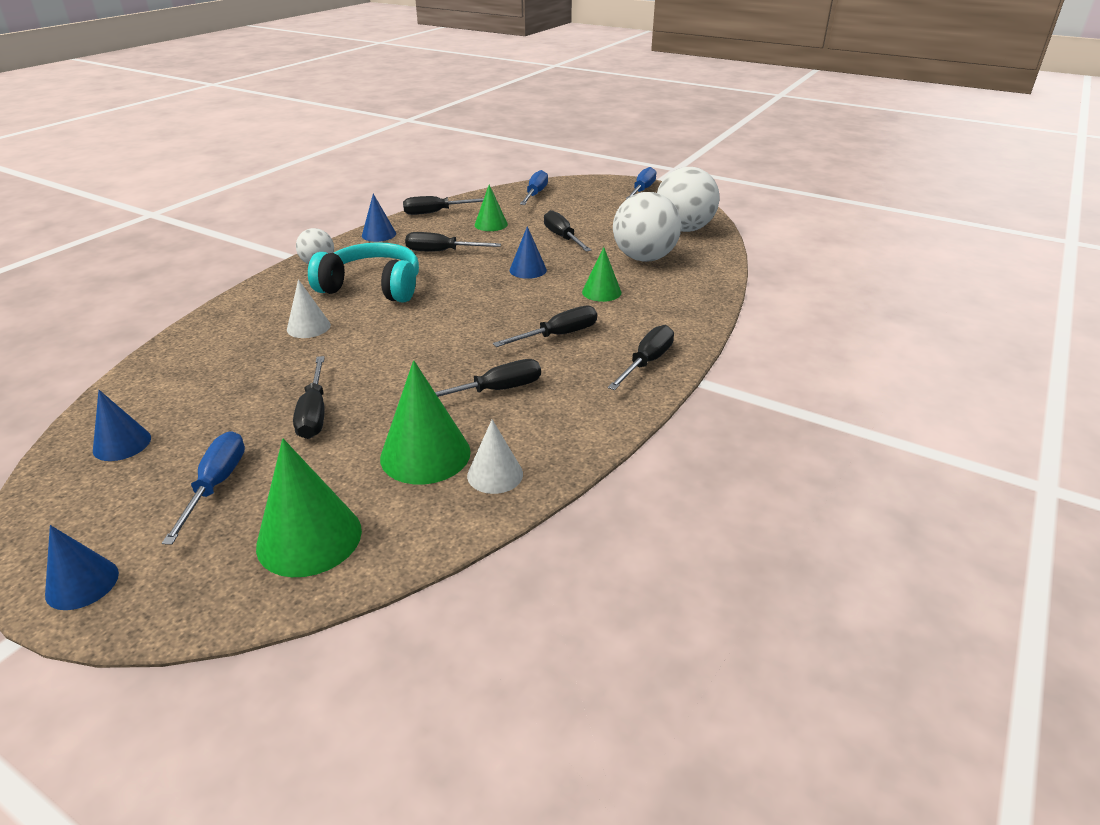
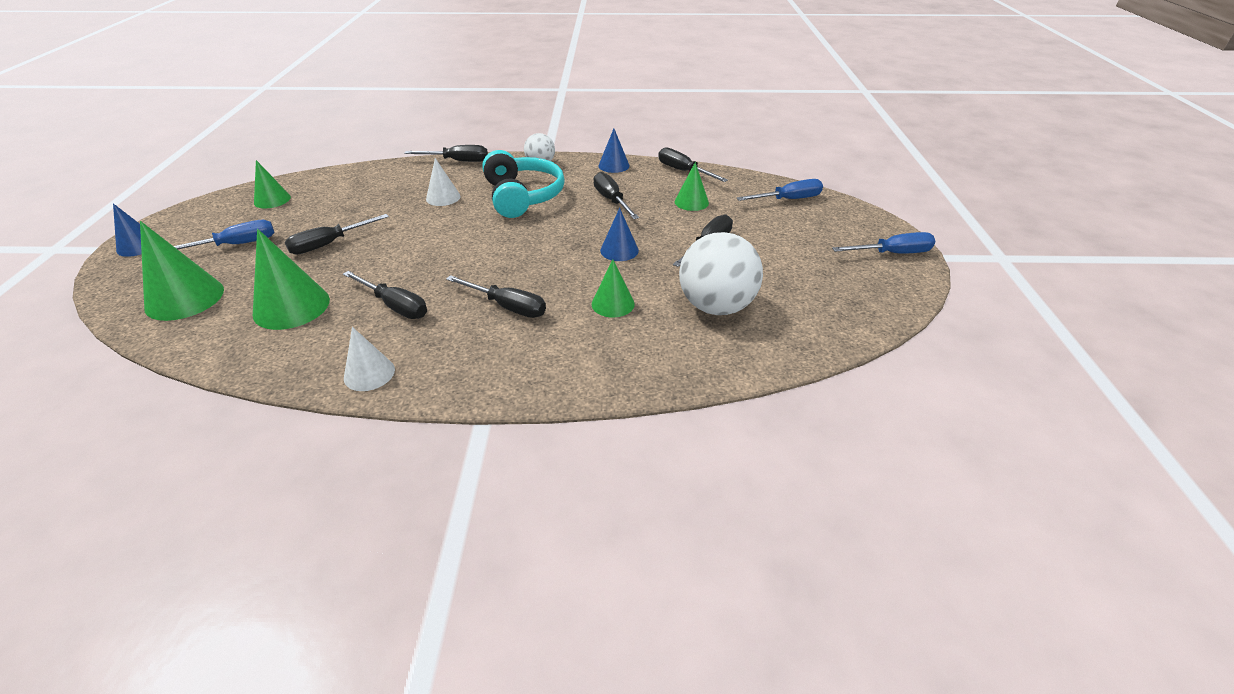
camera: 60 degrees right, 5 degrees up
(122, 444) = (272, 200): blue cone -> green cone
(495, 474) = (273, 347): white cone -> white cone (369, 373)
(646, 362) = (490, 374): black screwdriver -> black screwdriver (458, 161)
(684, 229) = (824, 311): white ball -> none

